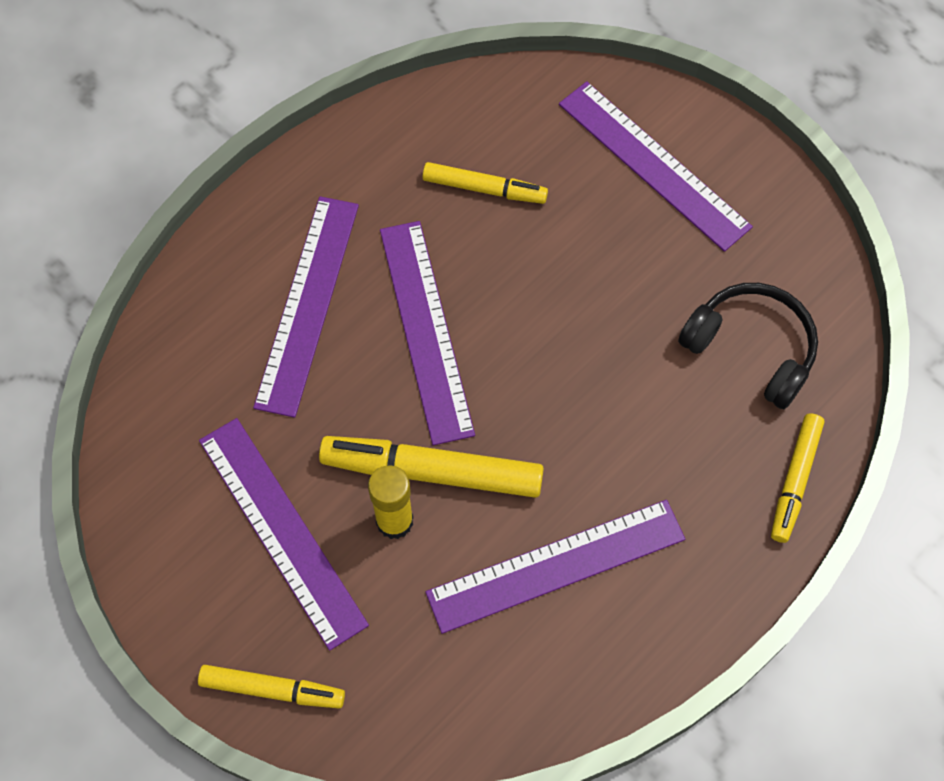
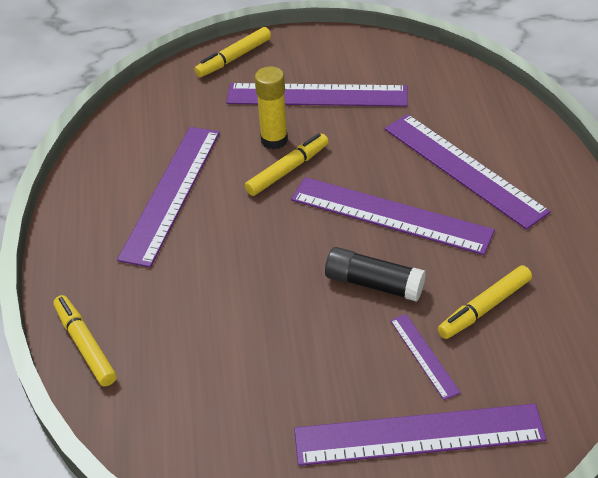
camera: 130 degrees right, 20 degrees down
(432, 471) = (288, 170): yellow marker -> yellow marker, size x0.62
(526, 289) = (374, 284): none -> black glue stick
(574, 204) = (424, 356): none -> purple ruler
(751, 348) = (200, 388): black headphones -> none

